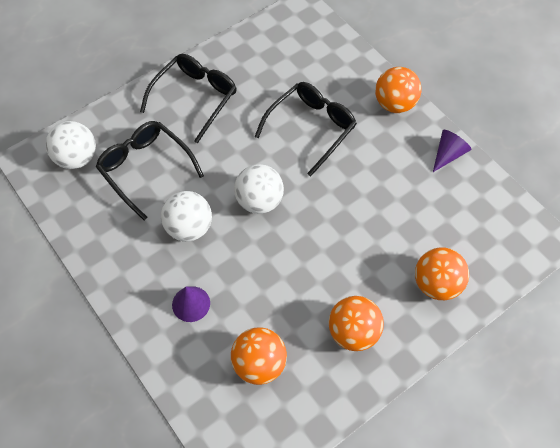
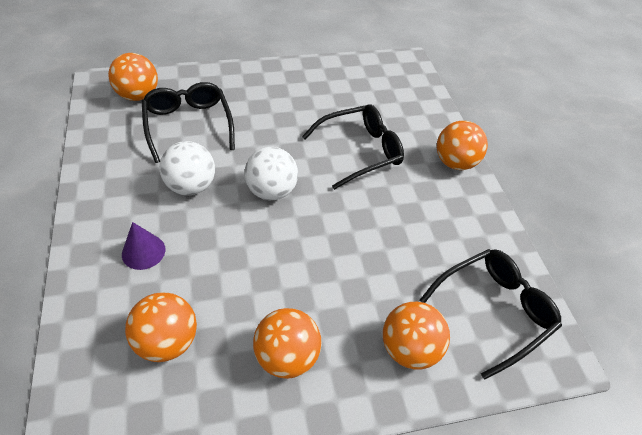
camera: 20 degrees right, 10 degrees down
(77, 158) = (138, 95): white ball -> orange ball
(194, 98) = (269, 90): black glasses -> black glasses (493, 311)
(448, 154) = (488, 226): purple cone -> none

